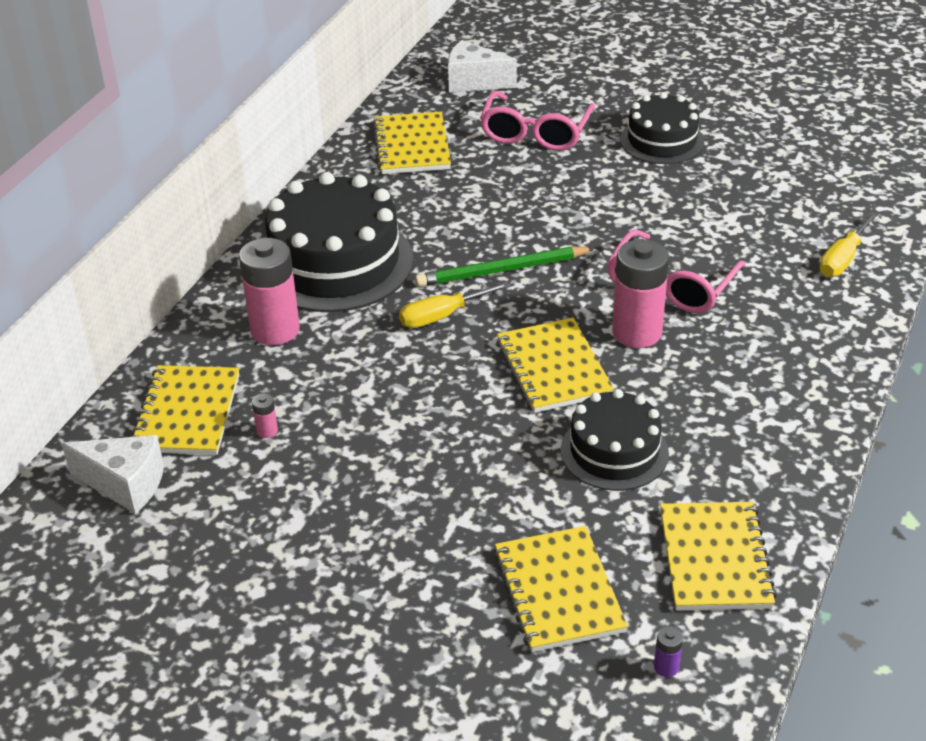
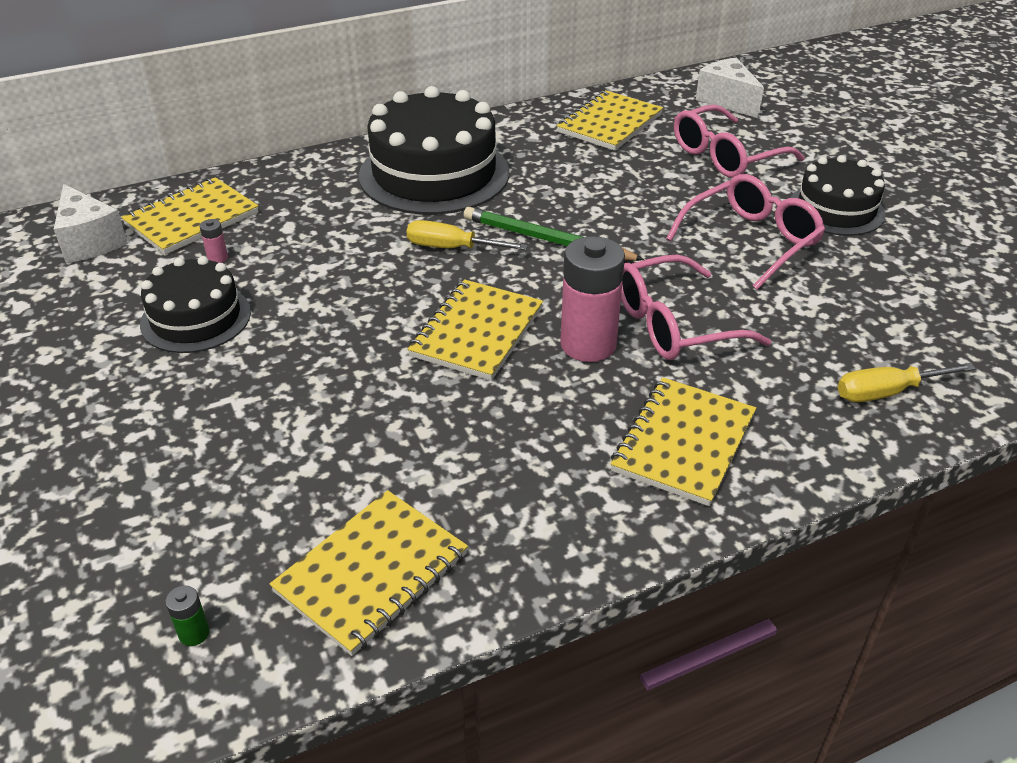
camera: 40 degrees right, 0 degrees up
(275, 330) = (326, 197): pink battery -> none
(558, 591) = (215, 505): yellow notebook -> yellow notebook (683, 443)
(614, 451) = (426, 426): black cake -> black cake (196, 318)
(639, 194) = (751, 240): none -> pink glasses
(666, 667) = (194, 633): purple battery -> green battery

